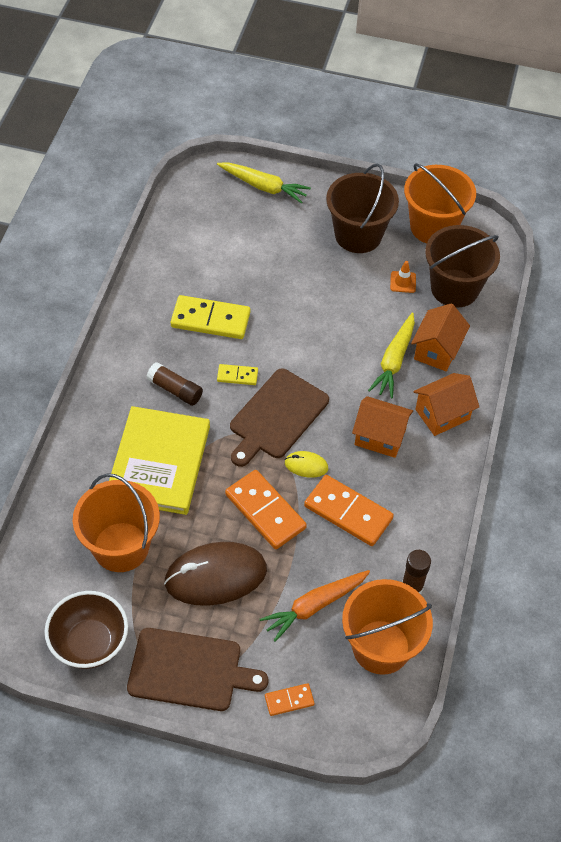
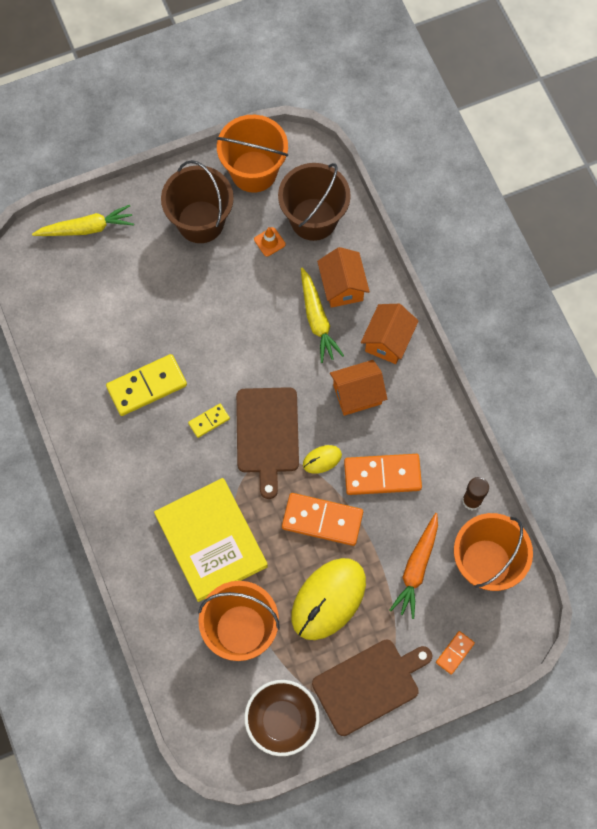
camera: 35 degrees left, 15 degrees up
(175, 390) = (171, 469): brown glue stick -> none
(215, 576) = (328, 599): brown mouse -> yellow mouse

